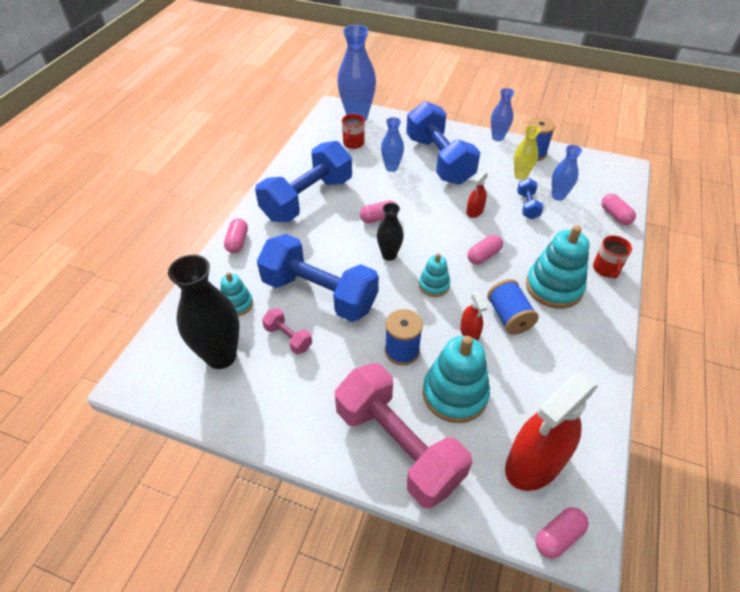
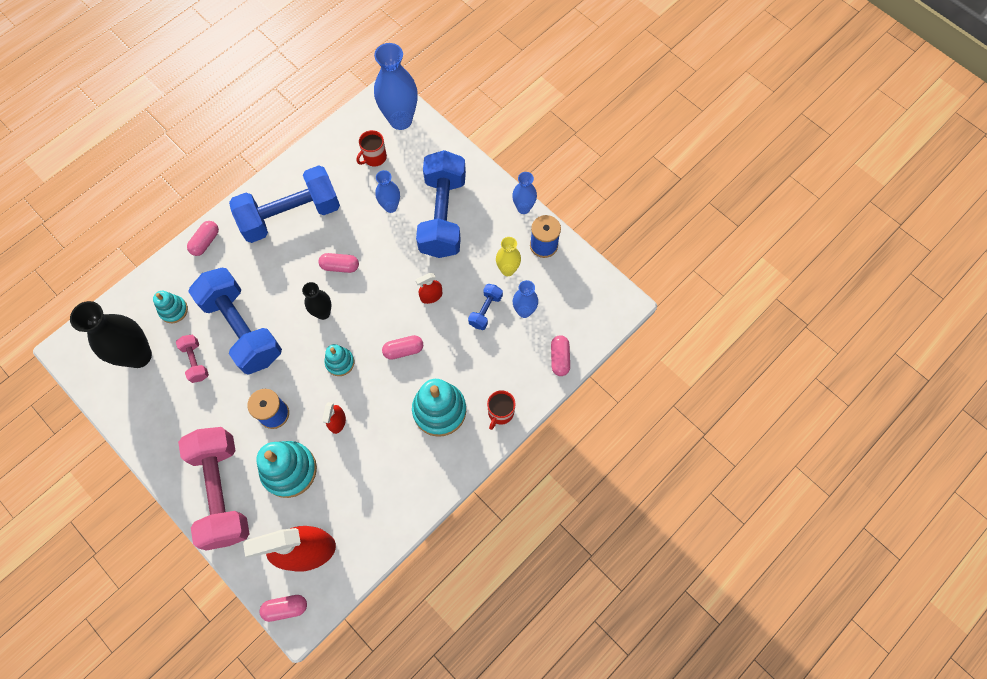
camera: 25 degrees right, 20 degrees up
(509, 316) = (379, 421): blue spool -> none

